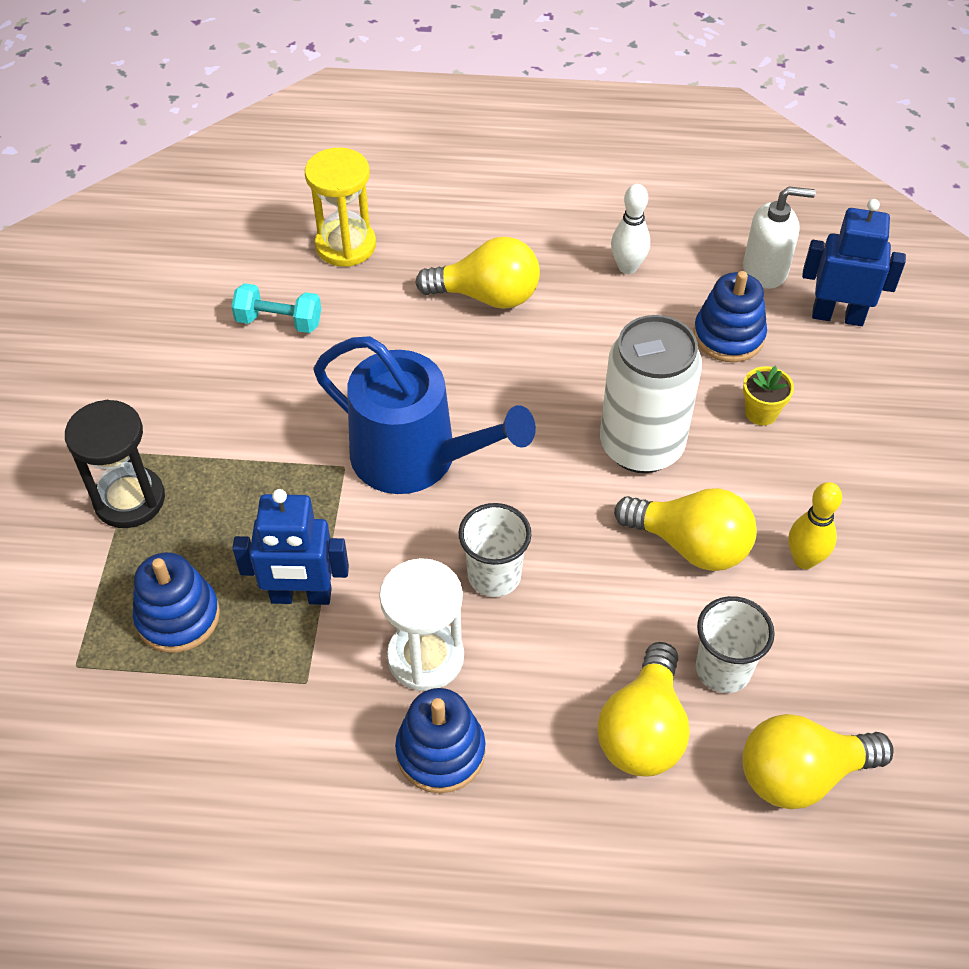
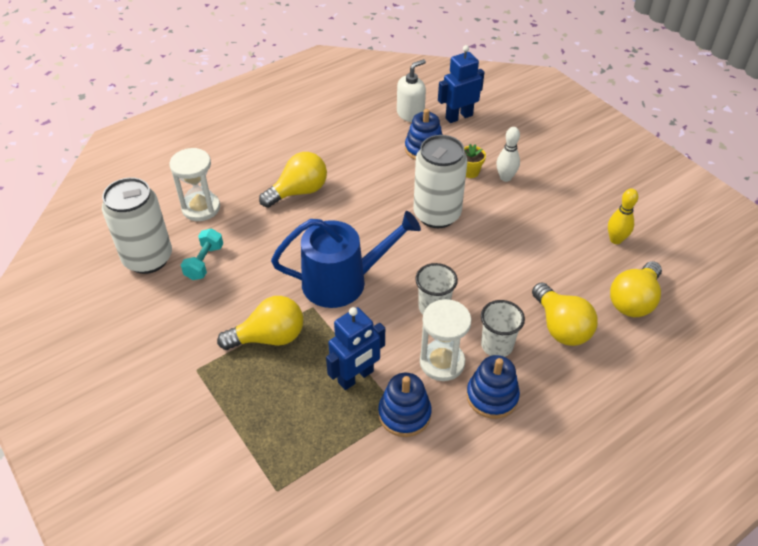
camera: 40 degrees left, 5 degrees down
(129, 500) = (216, 394): black hourglass -> none
(178, 617) = (305, 429): blue stacking toy -> blue stacking toy (404, 414)
(222, 276) = (148, 258): none -> white can
(279, 321) = (204, 262): turquoise dumbbell -> turquoise dumbbell turned 45 degrees counterclockwise
(345, 245) = (201, 208): yellow hourglass -> white hourglass
(627, 267) = (350, 144): white bowling pin -> white bowling pin (505, 178)
(690, 545) = (499, 241): yellow light bulb -> yellow light bulb (269, 337)
(723, 669) = (564, 281): white cup -> white cup (497, 345)
(804, 559) = (548, 219): yellow bowling pin -> yellow bowling pin (615, 239)

